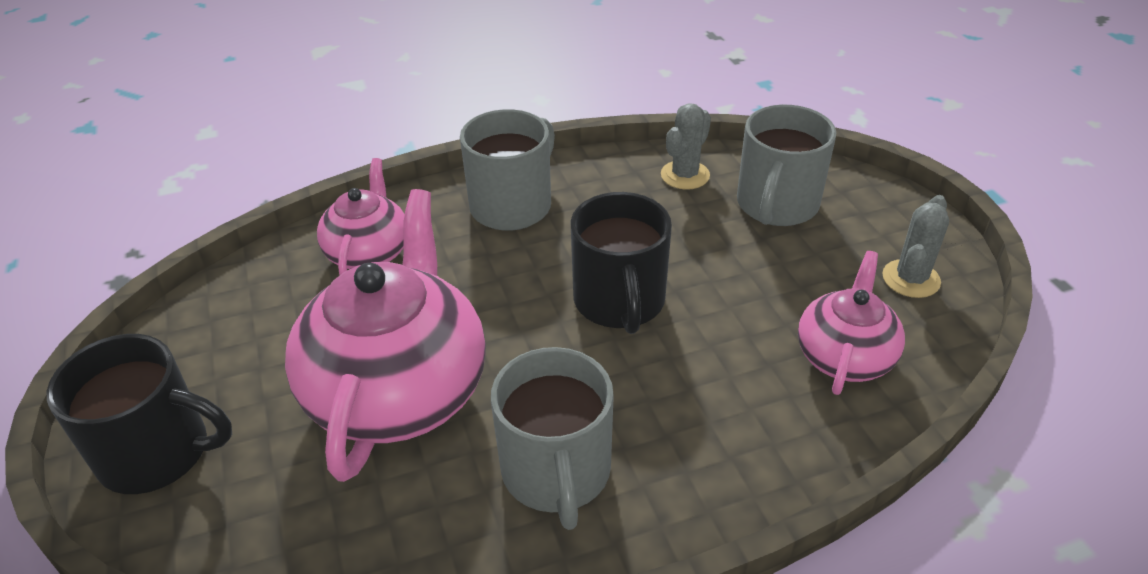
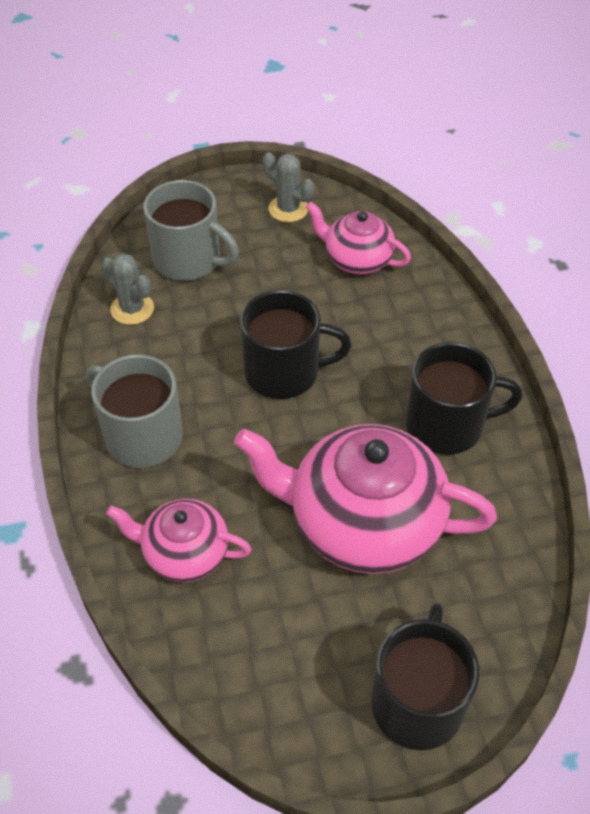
camera: 85 degrees left, 10 degrees up
(556, 472) = (447, 425): grey mug -> black mug

